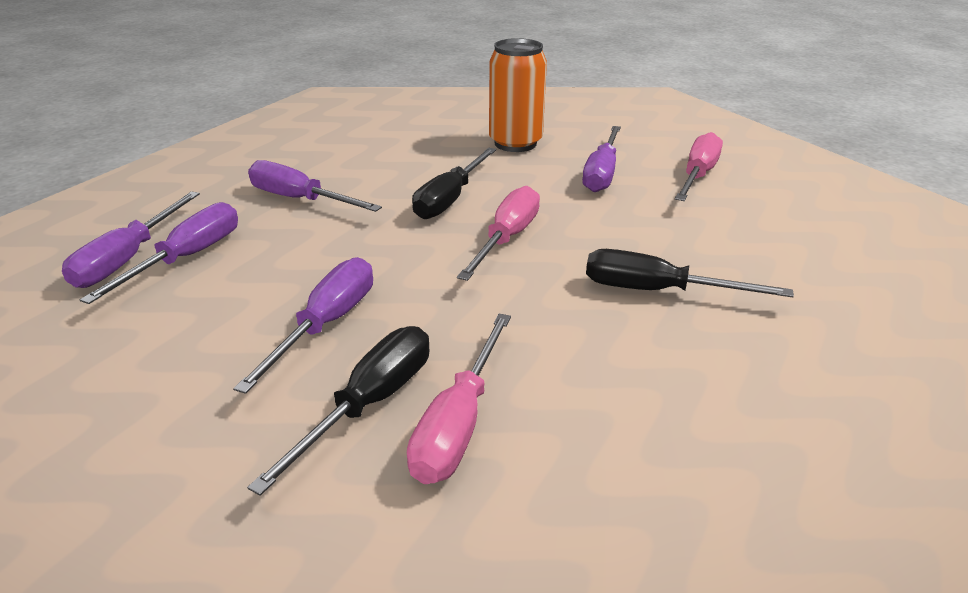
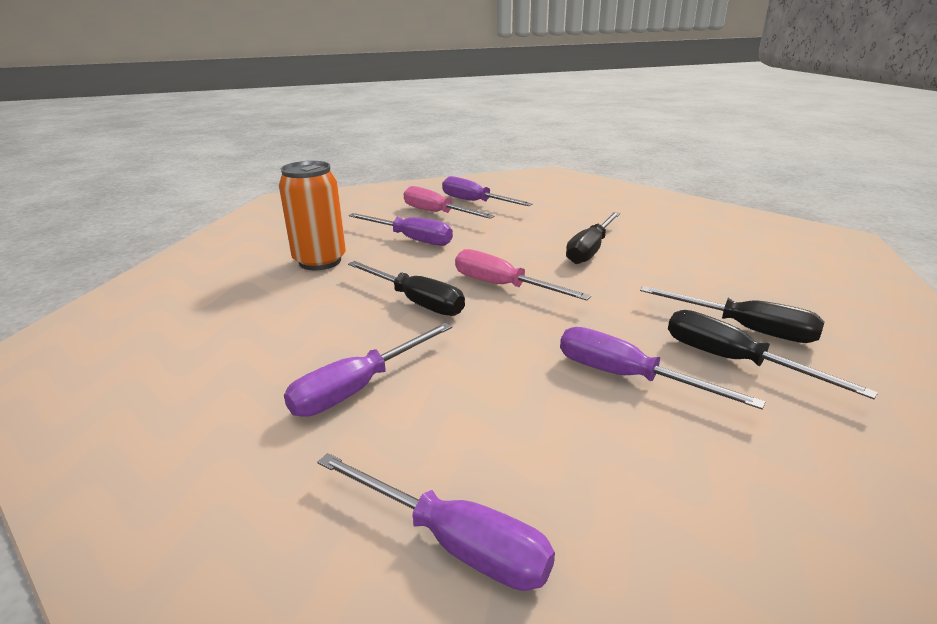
camera: 75 degrees left, 5 degrees down
(187, 258) = (472, 478): purple screwdriver -> purple screwdriver (475, 202)
(459, 423) = (745, 329): pink screwdriver -> black screwdriver

